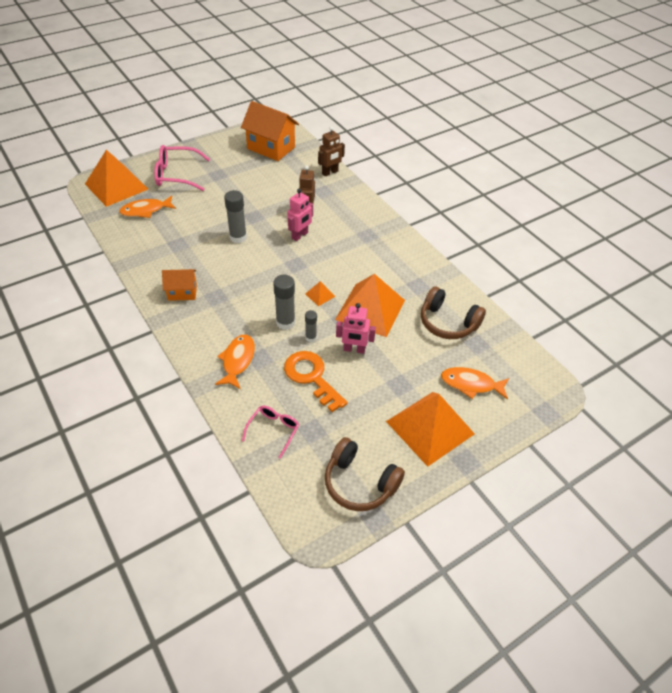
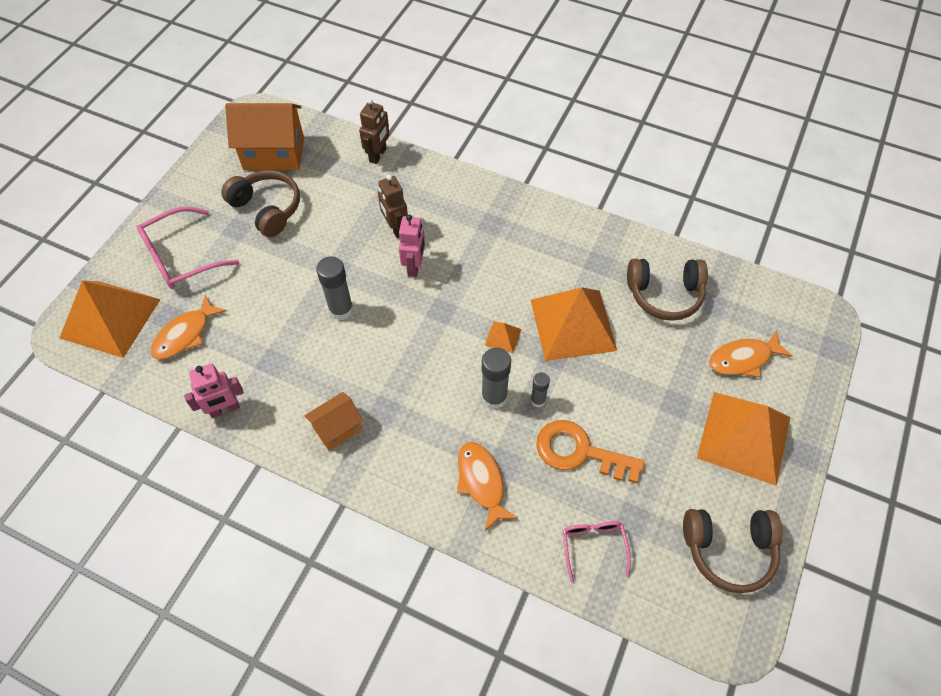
camera: 30 degrees left, 10 degrees up
(242, 172) = (267, 209): none -> brown headphones
(354, 349) = (596, 388): pink robot -> pink robot (225, 409)

